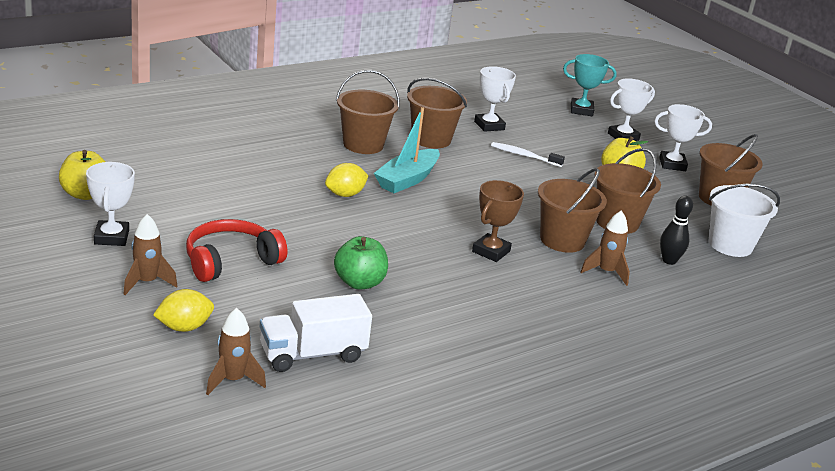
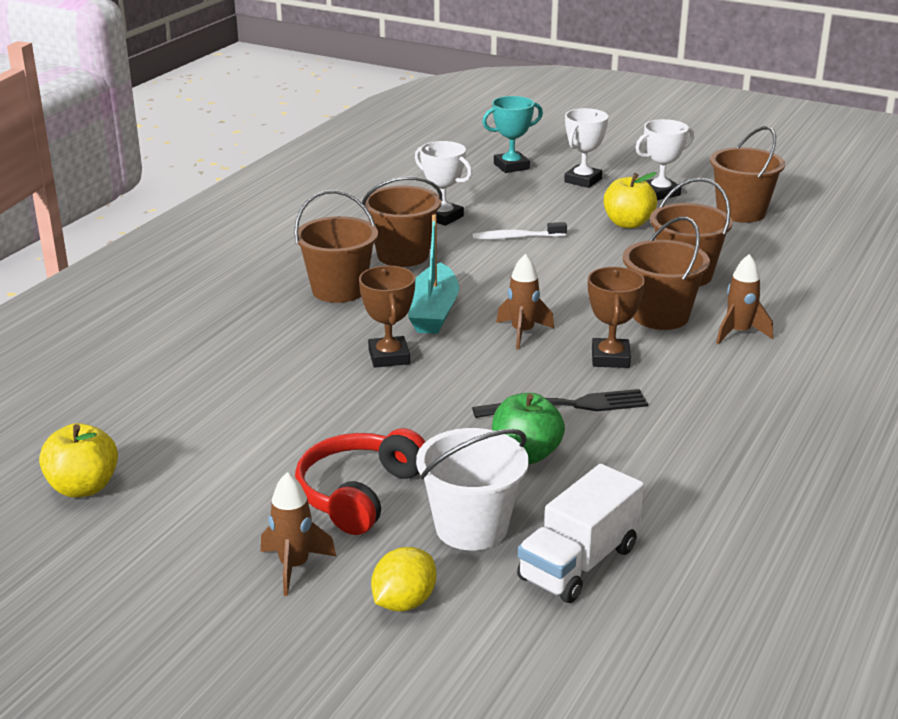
camera: 25 degrees left, 0 degrees up
(111, 237) = (183, 529): white trophy -> none
(233, 380) = (534, 640): brown rocket -> brown rocket (522, 333)
(345, 194) = (389, 357): yellow lemon -> brown trophy
(423, 267) = (567, 406): none -> black fork
(669, 261) = (776, 296): black bowling pin -> none
(730, 245) = (806, 256): white bucket -> white bucket (471, 527)

